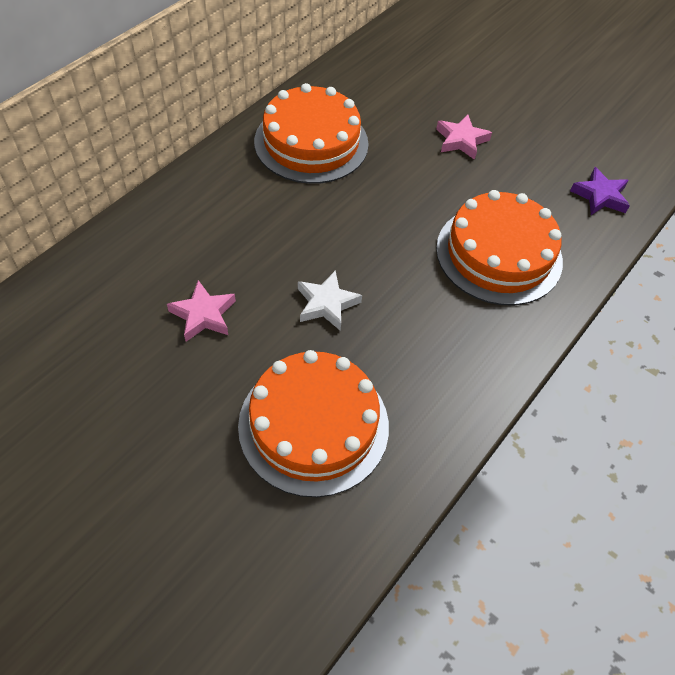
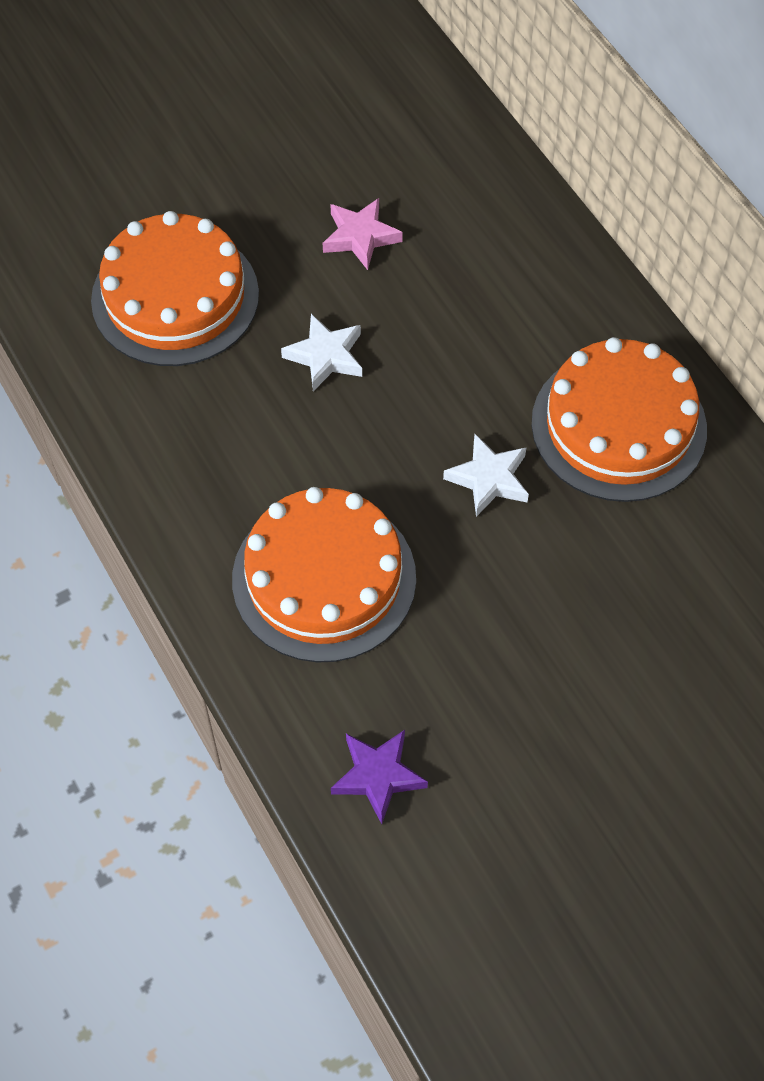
camera: 115 degrees right, 5 degrees up
(381, 192) = (489, 479): none -> white star
(461, 140) = (564, 629): pink star -> none

